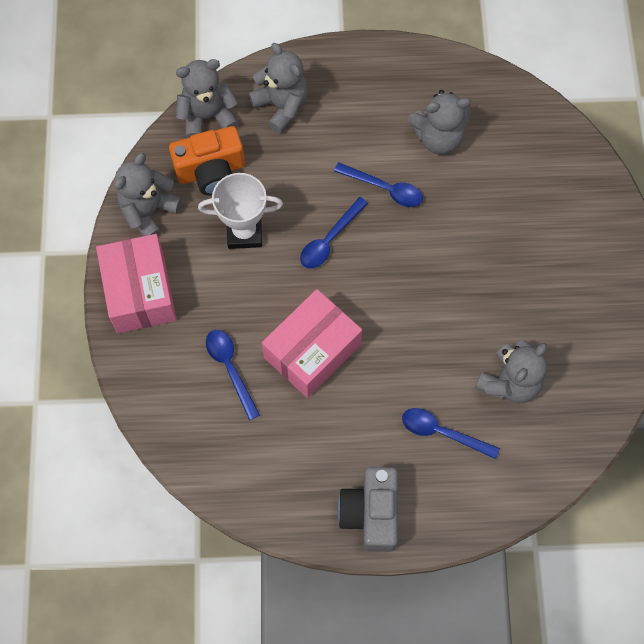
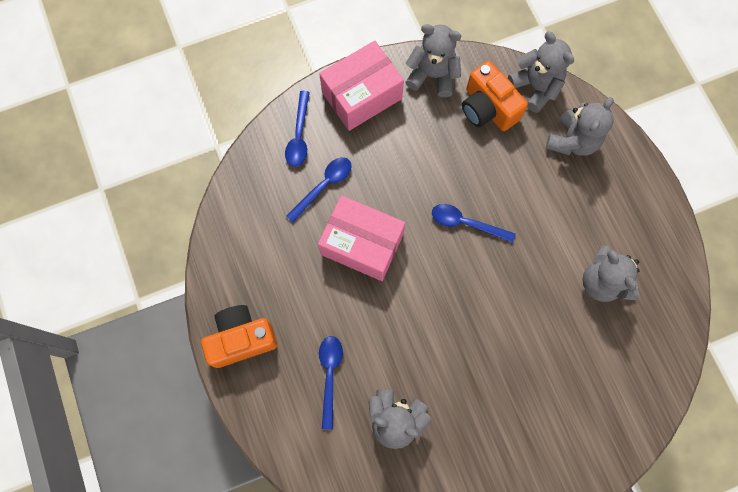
camera: 70 degrees right, 5 degrees up
(244, 232) = (444, 154): white trophy -> none
(371, 513) = (241, 339): grey camera -> orange camera
(384, 188) = (532, 252): blue spoon -> blue spoon (299, 135)

